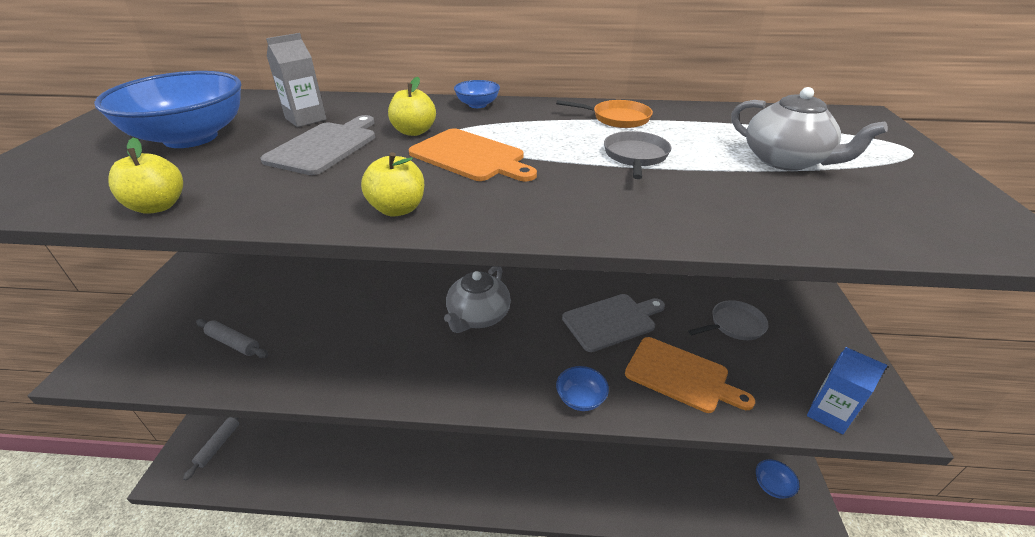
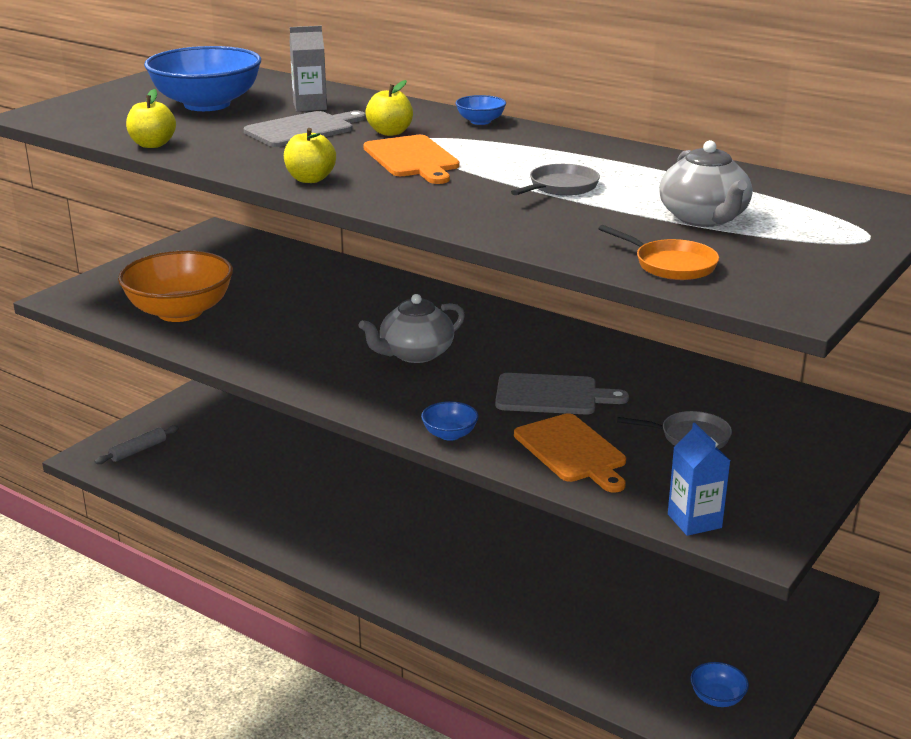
camera: 30 degrees right, 10 degrees down
(233, 343) = (180, 312): grey rolling pin -> orange bowl
(617, 118) = (601, 157): orange pan -> orange pan (671, 265)

